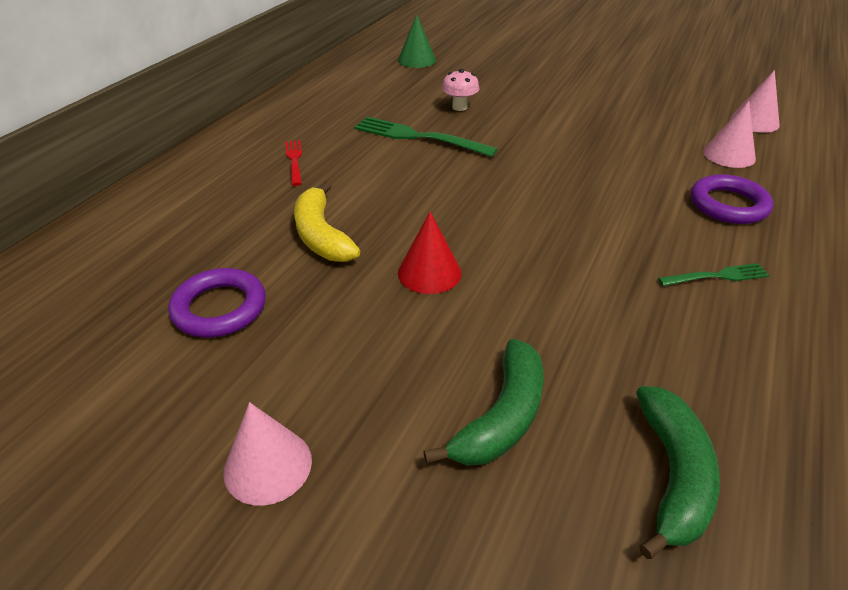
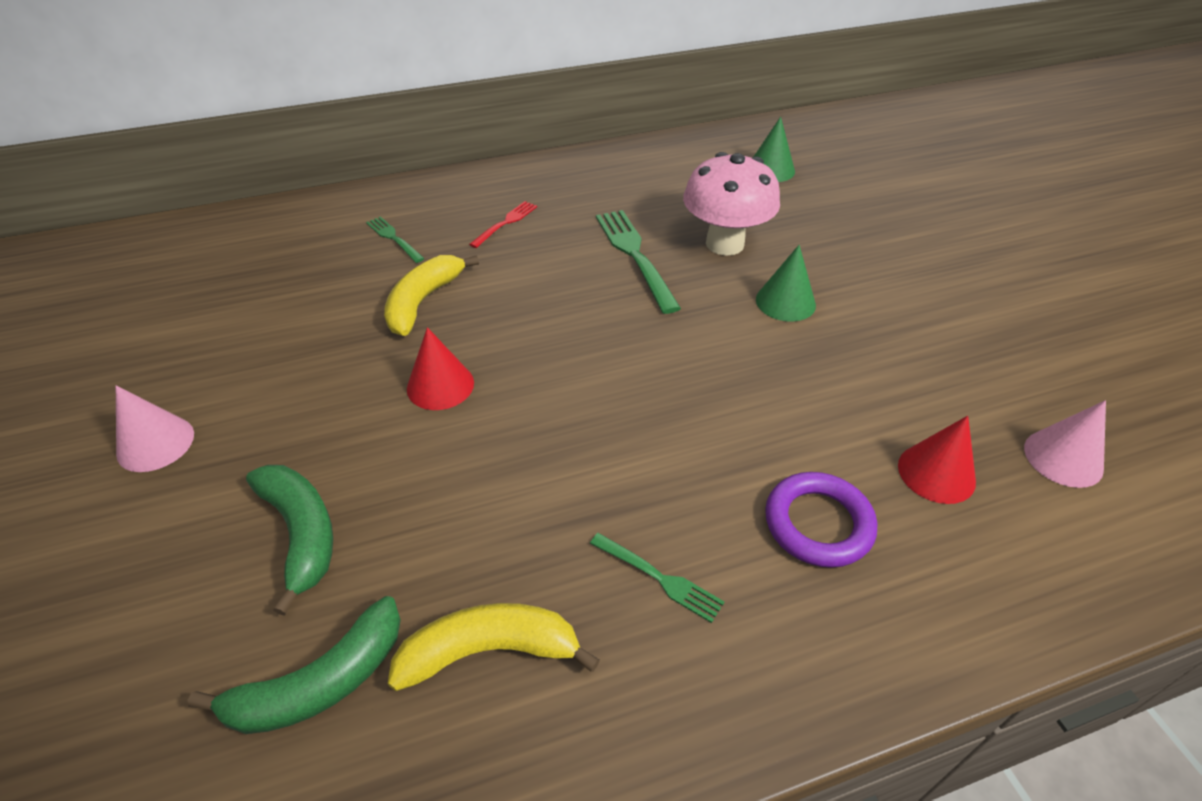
camera: 45 degrees right, 5 degrees up
(218, 212) = (394, 238): none -> green fork
(219, 308) = (287, 316): purple ring -> none
(459, 107) = (725, 244): pink mushroom -> pink mushroom, size x2.01
(502, 417) = (301, 533): green banana -> green banana turned 105 degrees counterclockwise
(541, 119) = (785, 302): none -> green cone
(715, 374) = (489, 651): none -> yellow banana
(729, 155) = (936, 473): pink cone -> red cone

